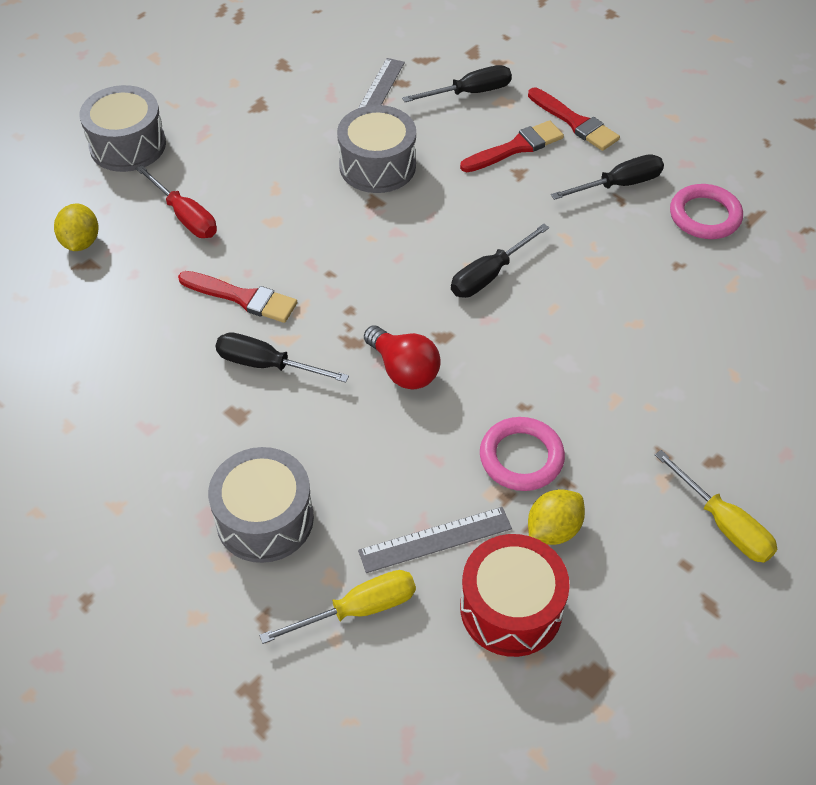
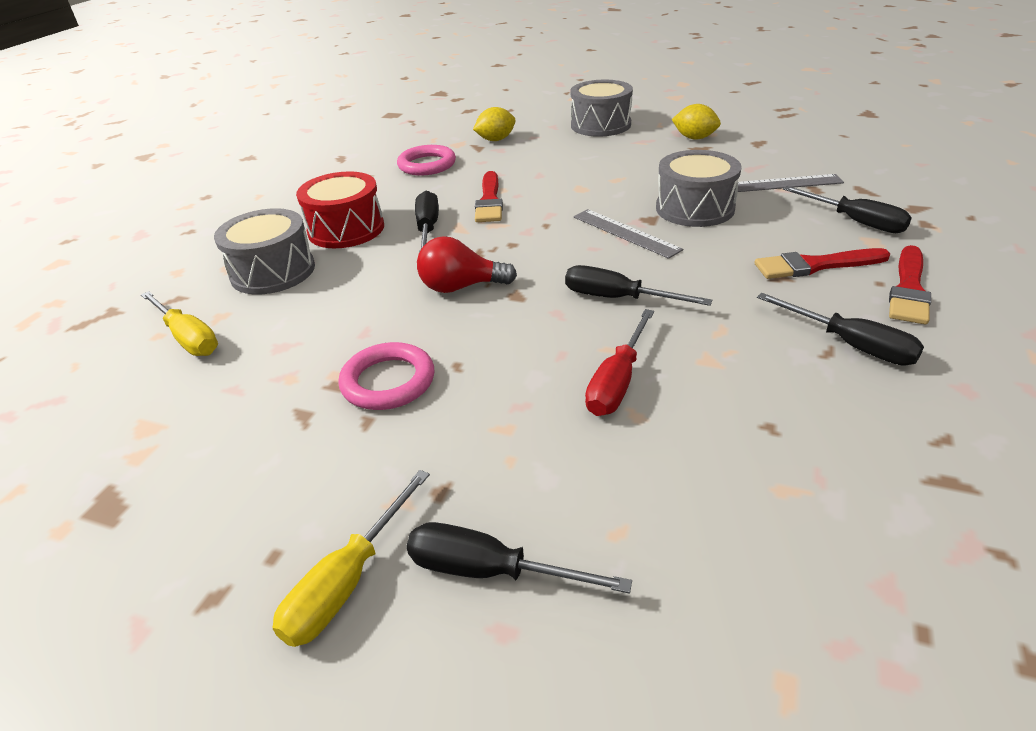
camera: 70 degrees right, 15 degrees down
(185, 216) = (552, 160): red screwdriver -> red screwdriver (617, 381)
(403, 370) = (461, 287): red light bulb -> red light bulb turned 60 degrees clockwise
(435, 539) = (270, 357): grey ruler -> grey ruler (625, 233)
(511, 608) = (195, 425): red drum -> red drum (346, 229)
(516, 147) = (815, 265): red brush -> red brush turned 135 degrees clockwise
(553, 529) = (300, 428): yellow lemon -> yellow lemon (694, 138)
(705, 216) = (888, 430): pink ring -> pink ring (427, 165)
(741, 447) = (490, 571): none -> black screwdriver

